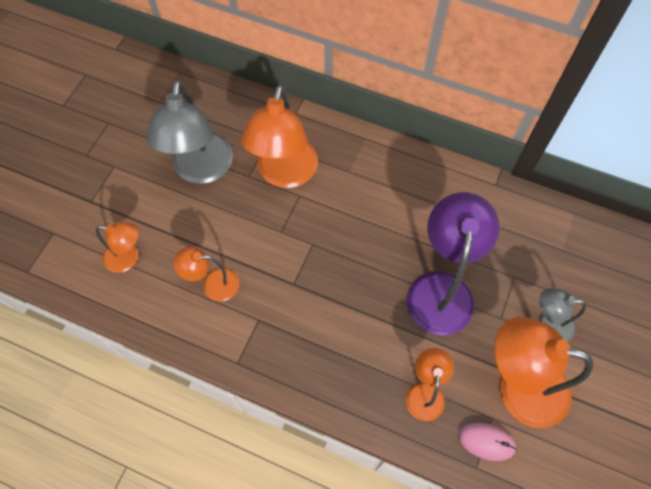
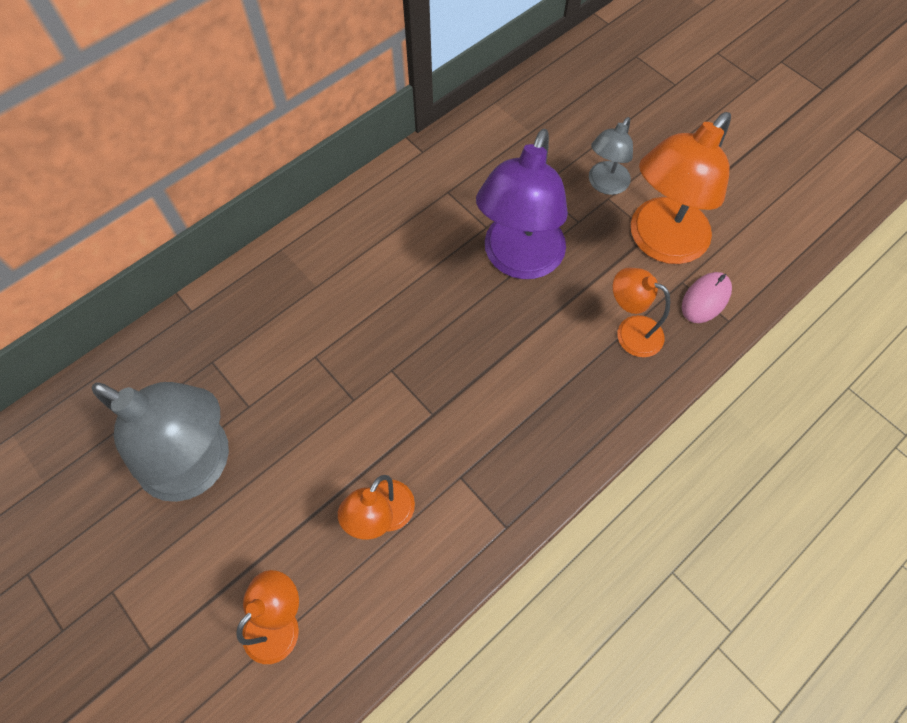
camera: 65 degrees left, 0 degrees up
(285, 174) = (274, 361): orange lamp -> none
(441, 289) = (518, 260): purple lamp -> purple lamp turned 105 degrees counterclockwise

